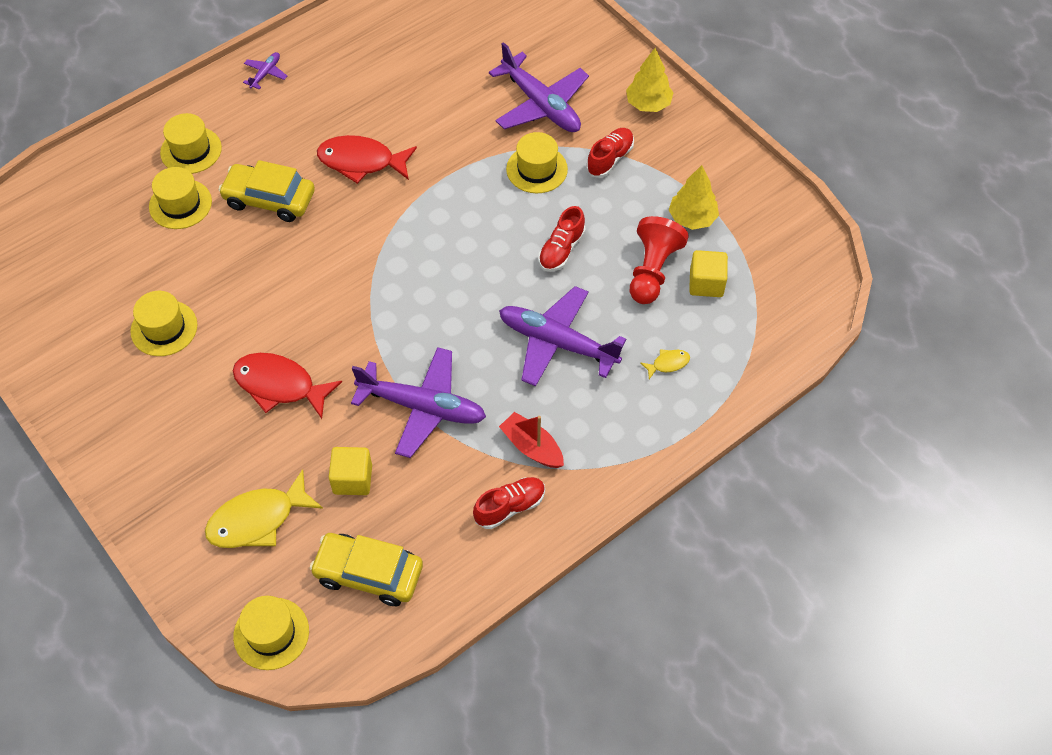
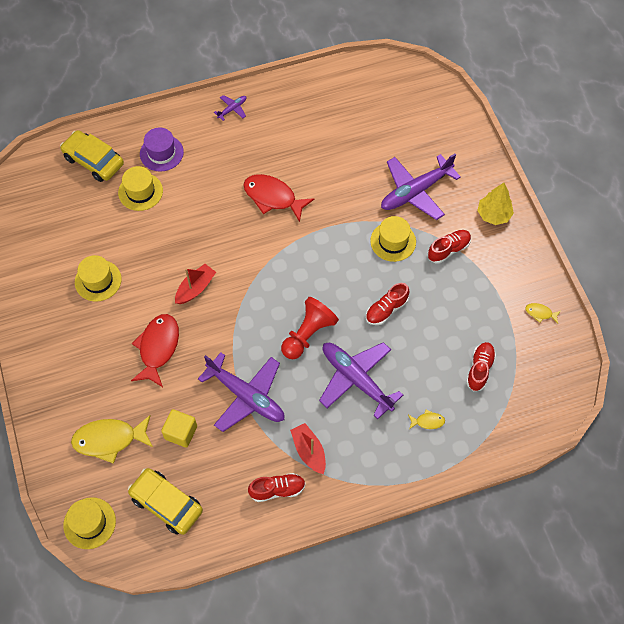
camera: 20 degrees right, 5 degrees up
(191, 150) = (161, 153): yellow hat -> purple hat
(269, 199) = (200, 206): yellow car -> yellow car (93, 161)
(280, 385) = (158, 348): red fish -> red fish turned 60 degrees clockwise
(302, 298) = (195, 288): none -> red boat
(541, 105) = (415, 192): purple plane -> purple plane turned 75 degrees clockwise
(652, 271) = (445, 347): red pawn -> red pawn (308, 334)
(692, 218) = (489, 315): yellow tree -> none
(706, 283) = (479, 369): yellow cube -> red shoe
(752, 198) = (540, 313): none -> yellow fish

